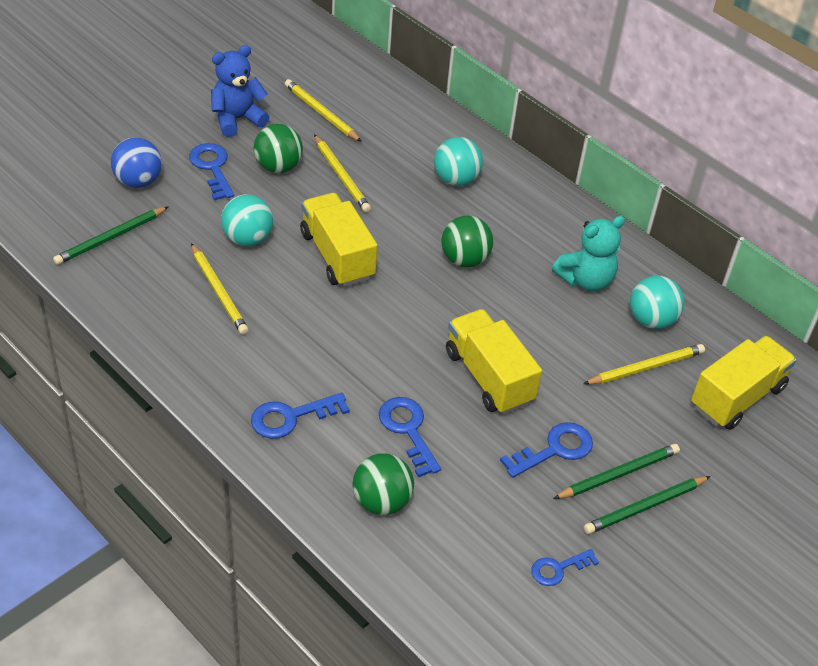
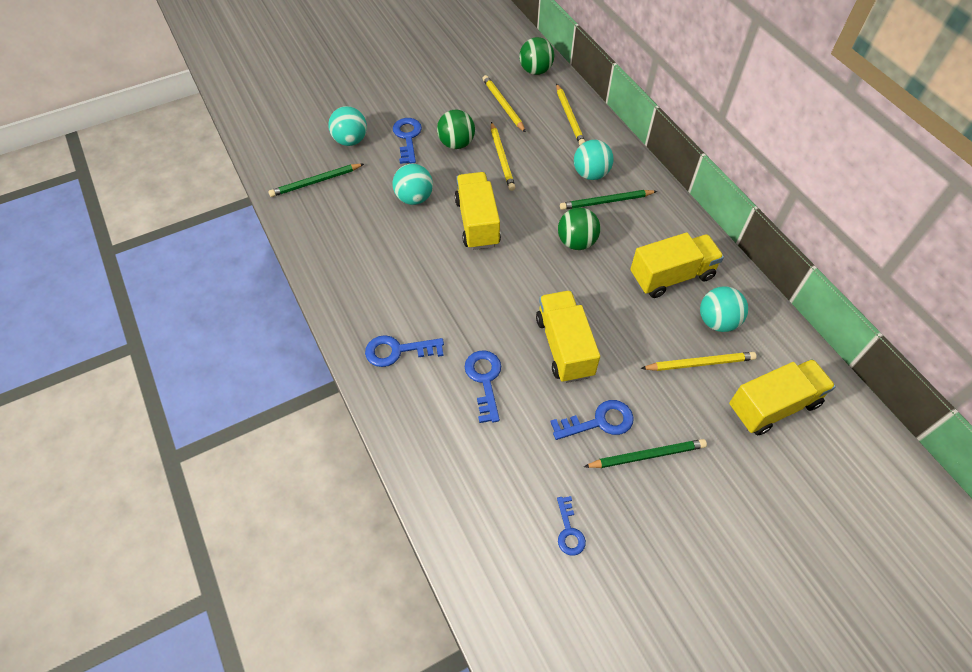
camera: 20 degrees right, 10 degrees up
(138, 181) = (350, 140): blue ball -> turquoise ball
(219, 291) = (379, 237): yellow pencil -> yellow pencil (569, 117)
(237, 119) = (439, 102): blue teddy bear -> none
(381, 501) = (444, 437): green ball -> green ball (535, 71)
(558, 569) = (569, 531): blue key -> blue key turned 90 degrees counterclockwise
(586, 280) = (671, 276): turquoise teddy bear -> yellow truck
(645, 507) = (661, 491): green pencil -> green pencil (606, 202)

